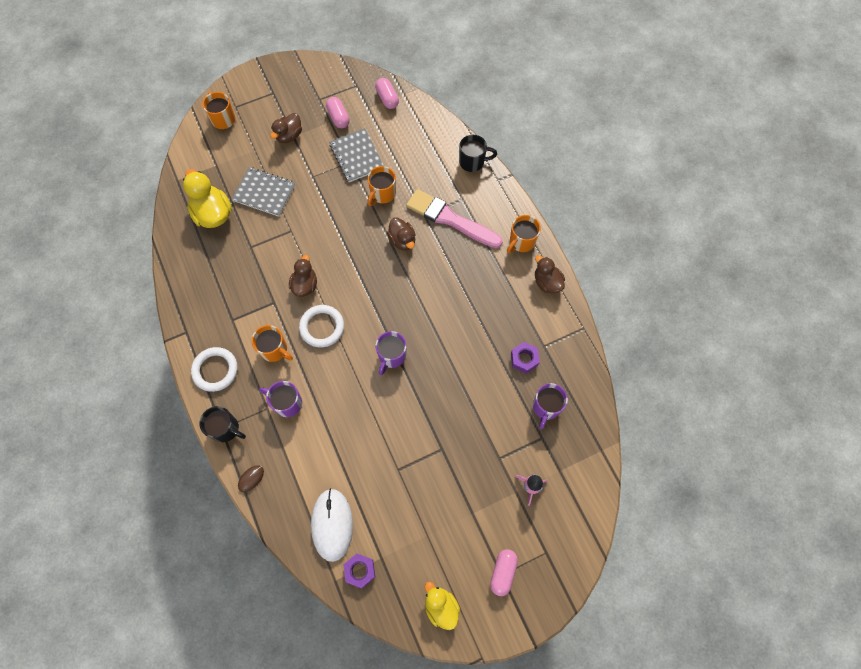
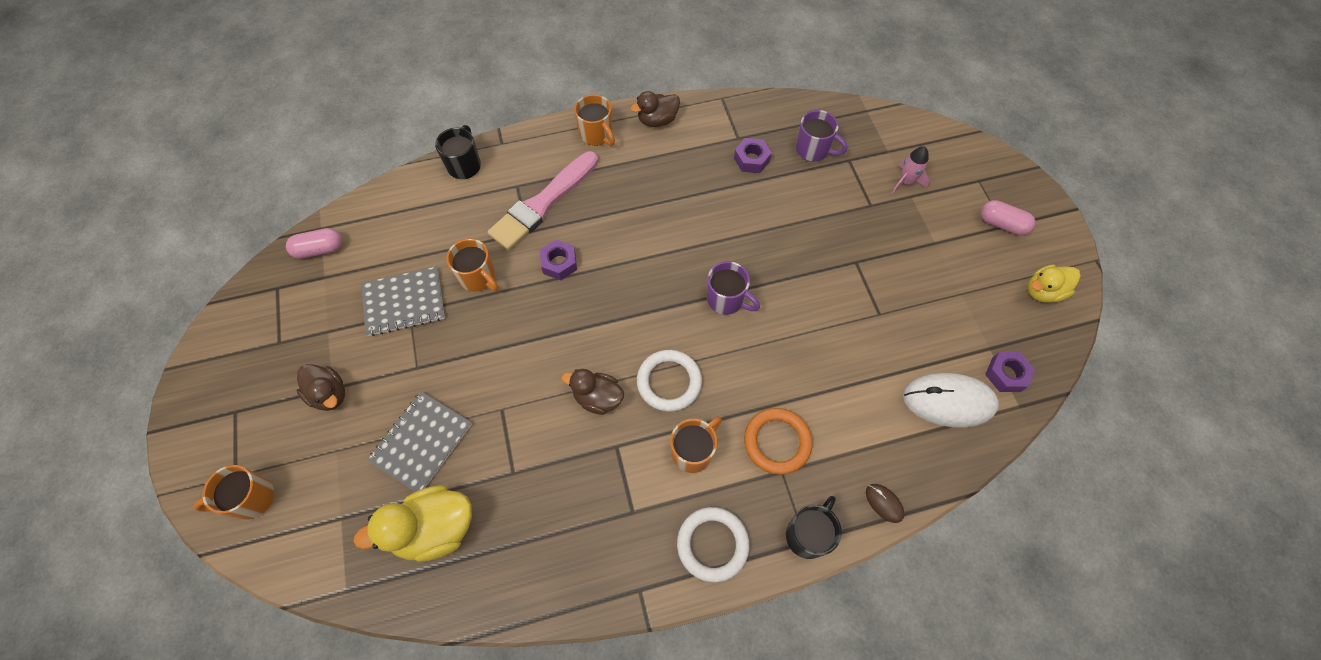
camera: 80 degrees left, 5 degrees down
(287, 403) = (777, 442): purple mug -> orange ring
(338, 117) = (325, 319): pink capsule -> none
(402, 240) = (559, 263): brown duck -> purple nut

